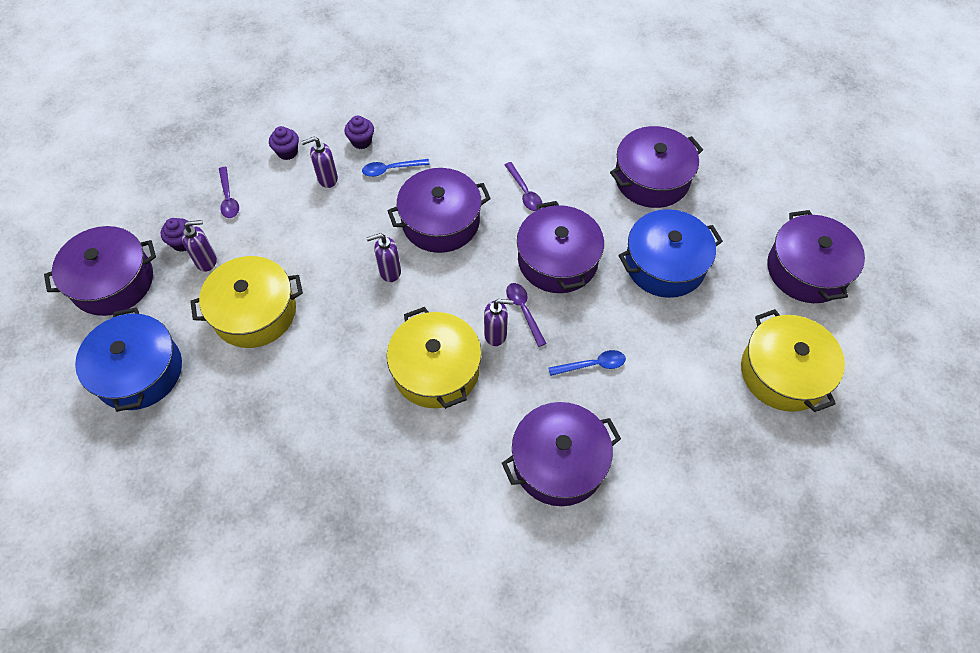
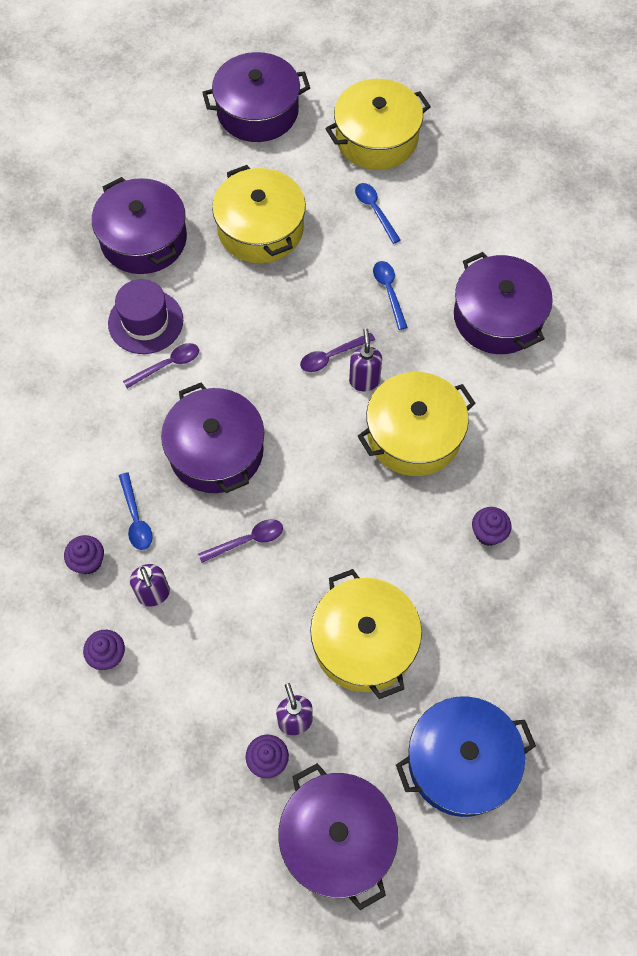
camera: 95 degrees left, 5 degrees up
(228, 198) = (191, 717): purple spoon -> purple spoon (247, 540)
(328, 419) = (488, 533): none -> purple cupcake
(389, 272) = (293, 498): purple soap dispenser -> none
(557, 260) = (263, 327): purple pot -> none
(567, 178) = (145, 322): none -> purple hat
(665, 264) = (260, 229): blue pot -> yellow pot
(689, 362) = (375, 210): none -> blue spoon

